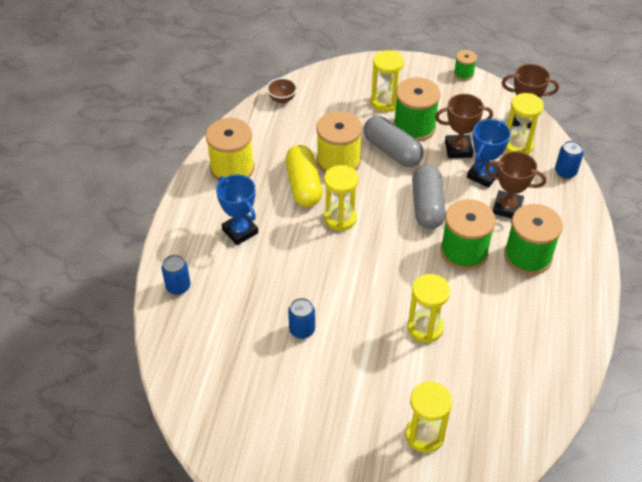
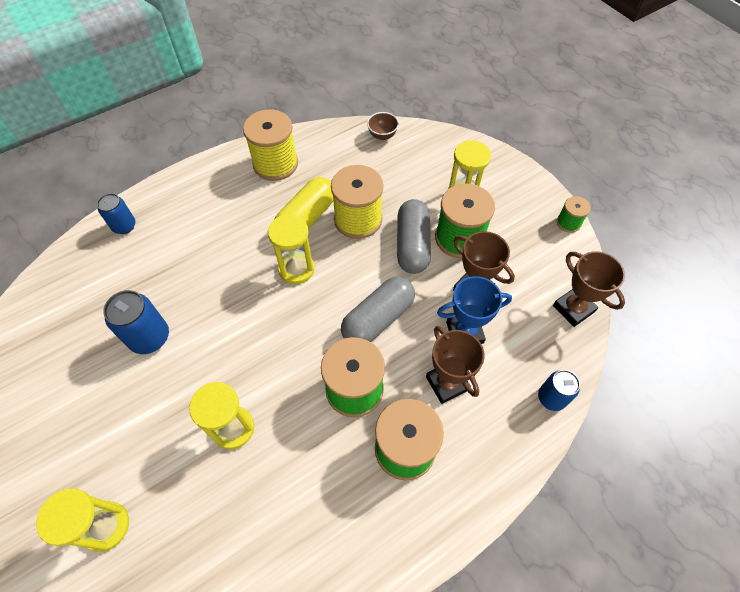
camera: 45 degrees right, 10 degrees up
(240, 231) = (216, 218): blue trophy -> none
(302, 330) = (150, 337): blue can -> blue can, size x1.51
(517, 145) = (535, 331): yellow hourglass -> none

